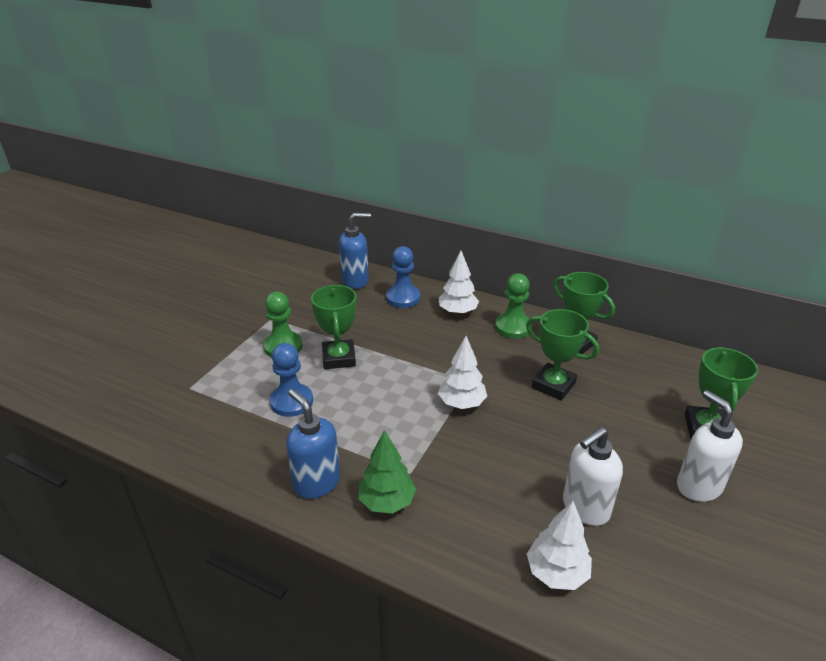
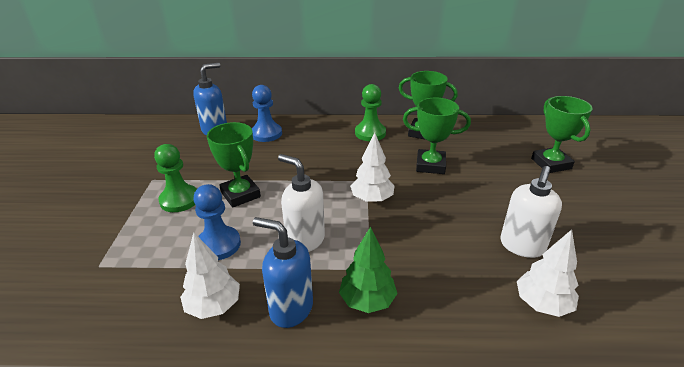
camera: 25 degrees left, 0 degrees up
(458, 312) = (319, 133): white tree -> white tree (214, 306)
(698, 486) = (579, 203): white soap dispenser -> white soap dispenser (305, 240)

